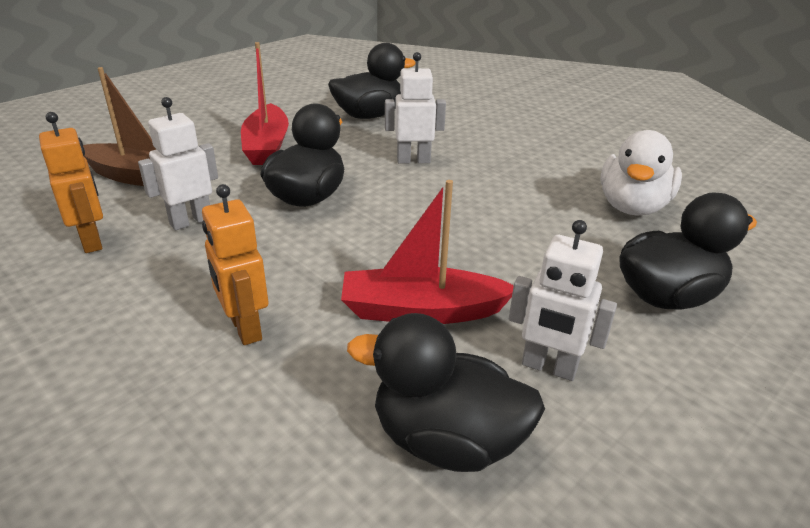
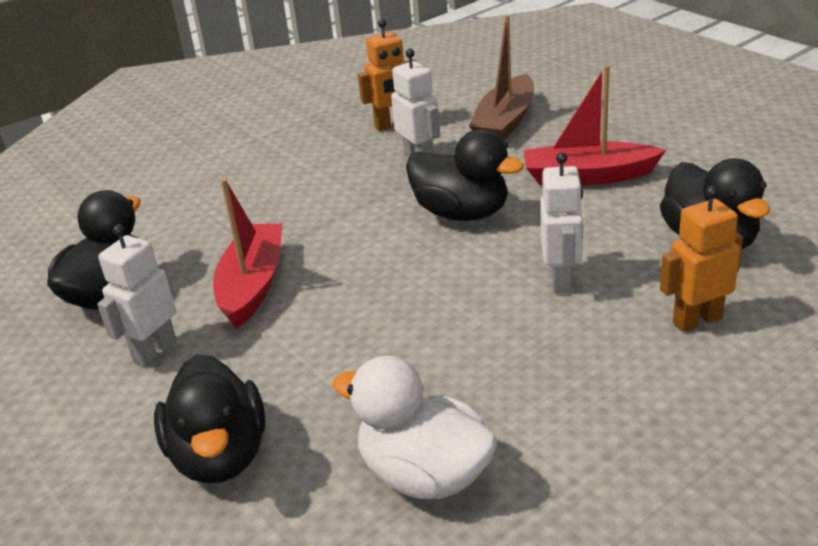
camera: 100 degrees right, 0 degrees up
(245, 328) = (259, 204): orange robot -> orange robot (697, 320)

